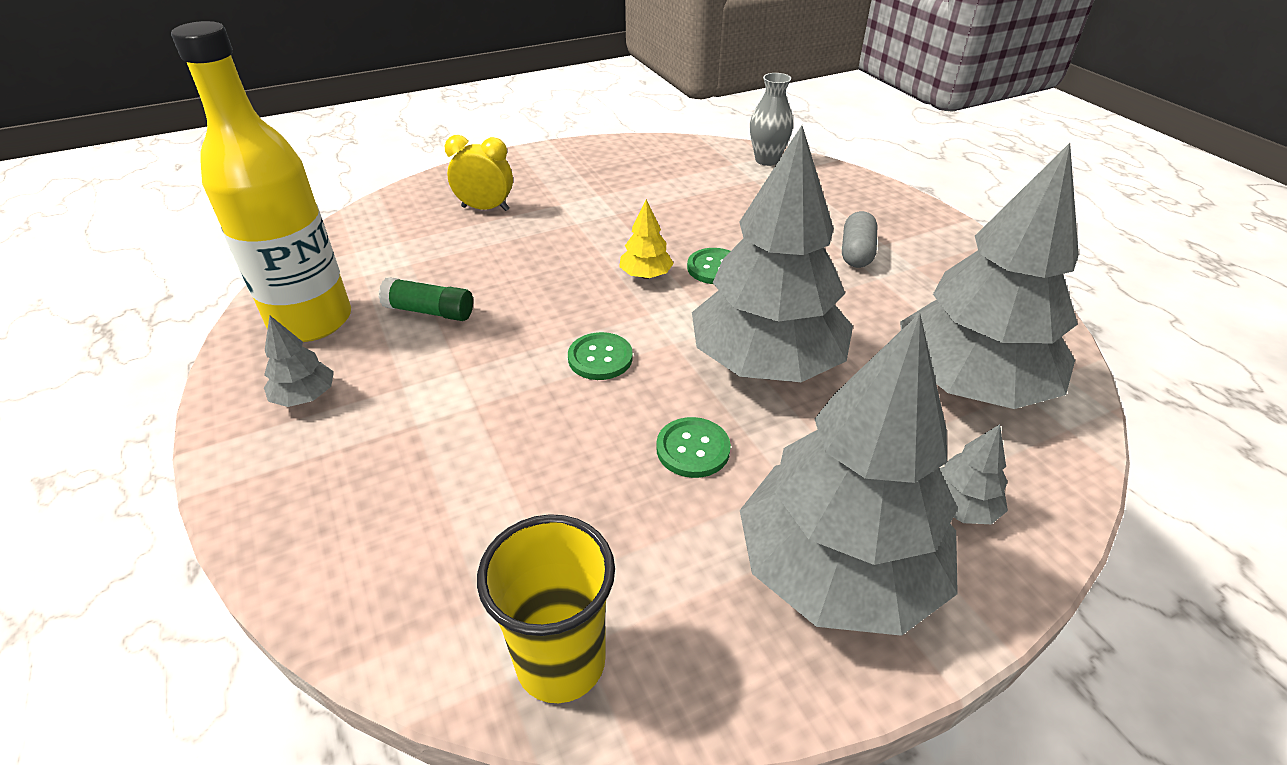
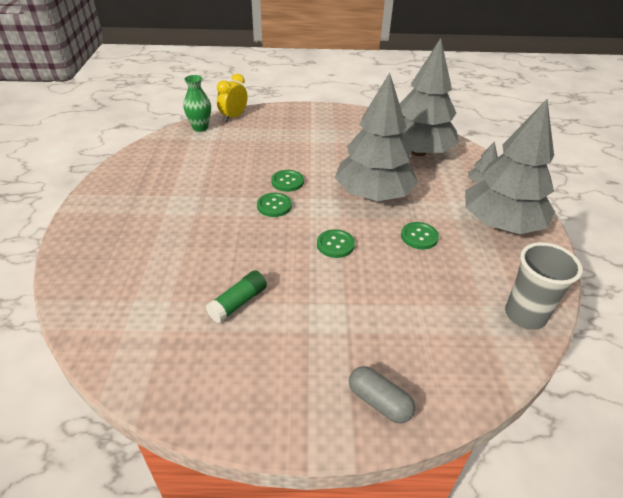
camera: 65 degrees left, 0 degrees up
(305, 397) = (288, 384): grey tree -> none
(311, 321) = (199, 369): yellow bottle -> none
(485, 208) = (134, 247): yellow clock -> yellow clock (234, 117)
(561, 661) = (525, 315): yellow cup -> grey cup
(646, 275) = (274, 206): yellow tree -> green button
(767, 160) = (200, 128): grey vase -> green vase
(856, 253) = (311, 138): grey capsule -> grey capsule (379, 402)

